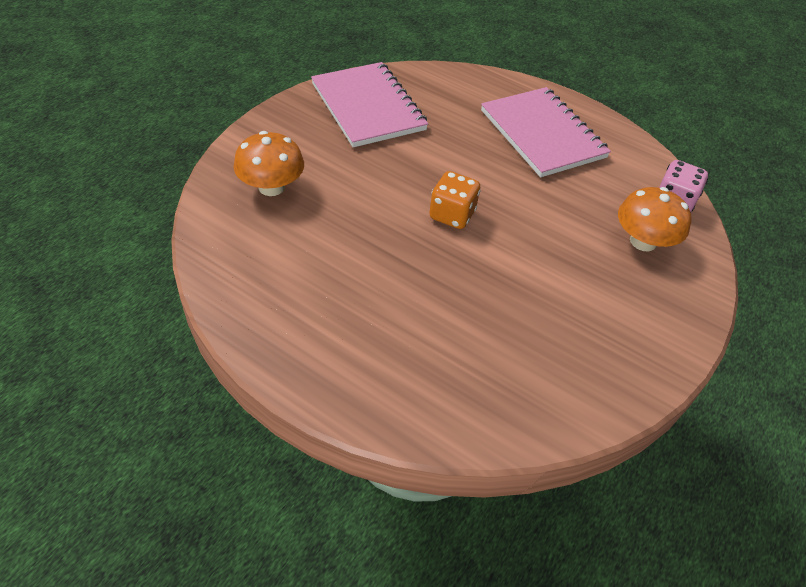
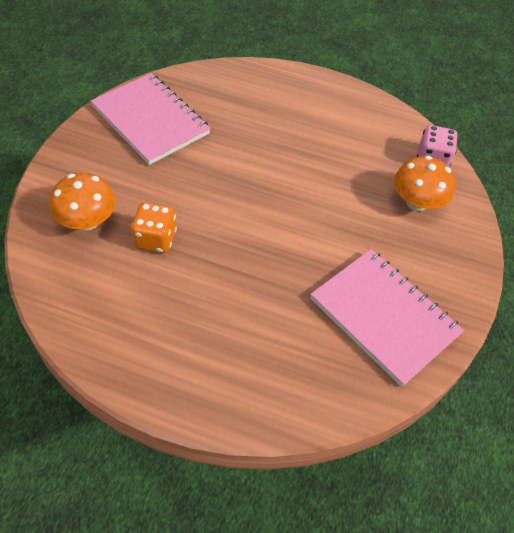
camera: 15 degrees left, 5 degrees up
(452, 215) = (254, 213): orange dice -> orange dice (155, 239)
(542, 134) = (310, 117): pink notebook -> pink notebook (384, 316)

